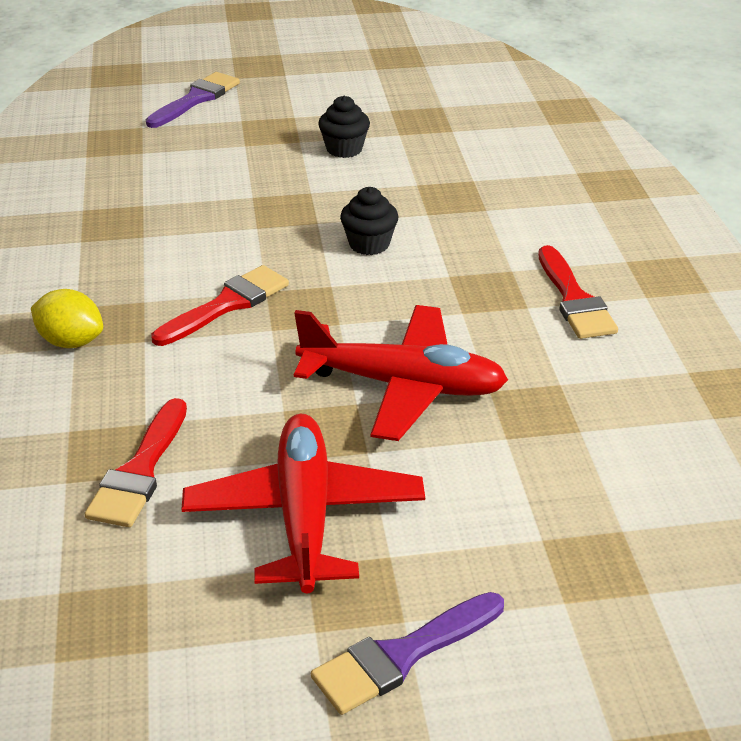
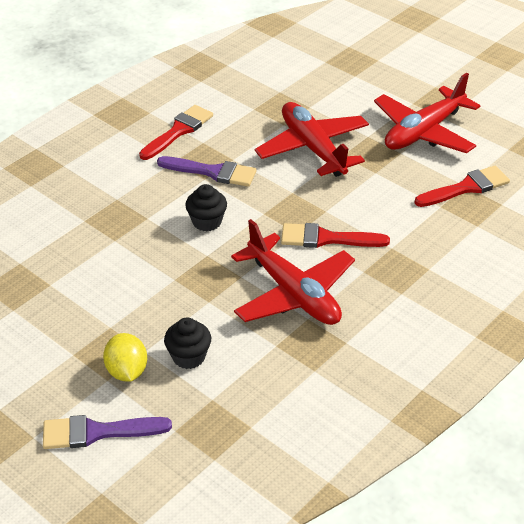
camera: 130 degrees left, 5 degrees up
(71, 342) = (427, 272): yellow lemon -> yellow lemon (127, 371)
(185, 244) = (293, 294): none -> red plane
(344, 149) = (100, 298): black cupcake -> black cupcake (188, 357)
(401, 656) = (449, 80): purple brush -> purple brush (212, 172)

